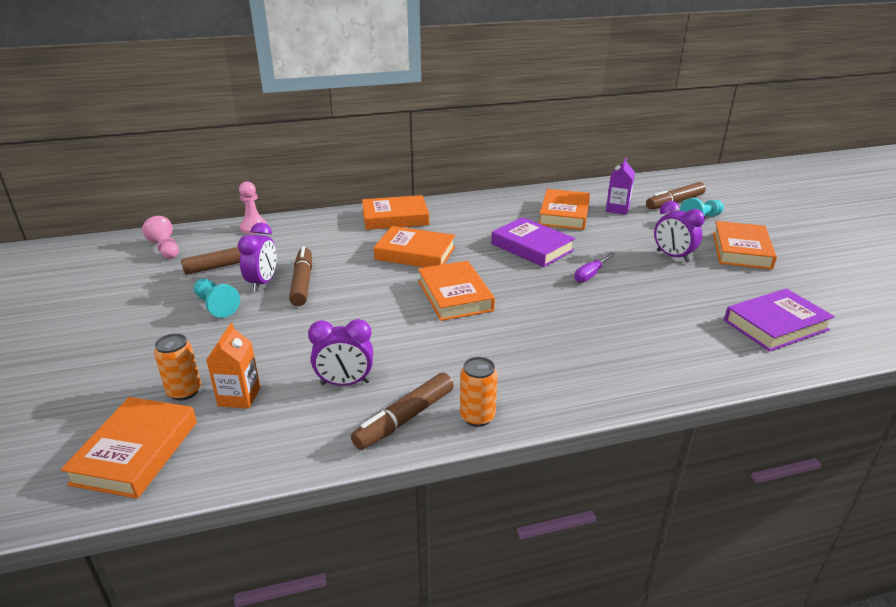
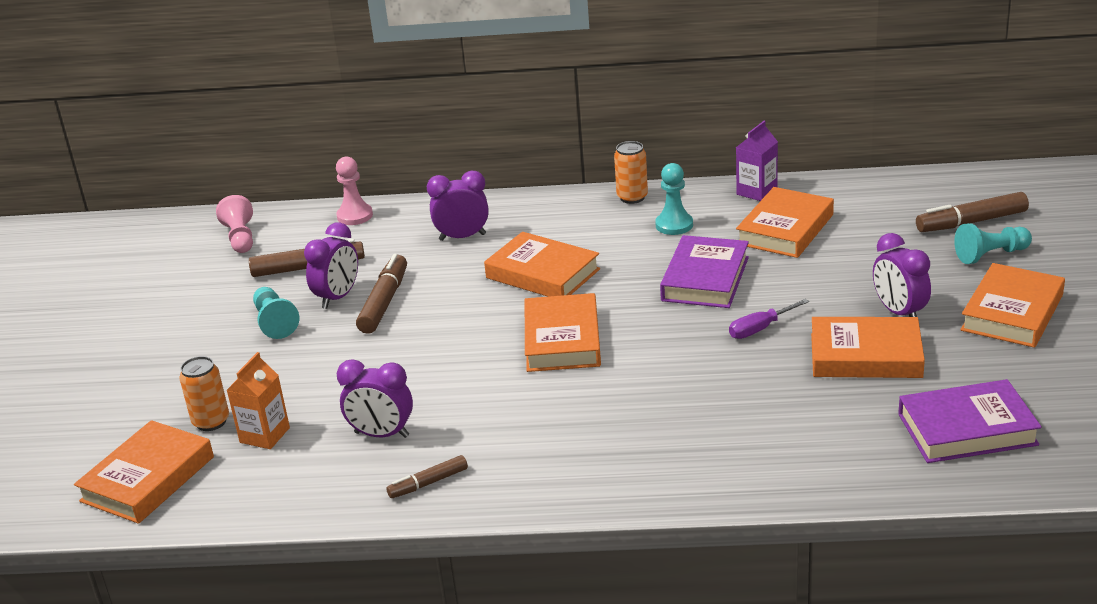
camera: 20 degrees right, 0 degrees up
(343, 235) = (462, 237): none -> purple clock
(395, 218) = (543, 216): orange book -> orange book (865, 356)
(404, 418) = (428, 483): brown marker -> brown marker, size x0.59
(477, 417) = (508, 492): orange can -> orange can (632, 197)
(489, 217) = (674, 225): none -> turquoise pawn
(532, 247) = (705, 279): purple book -> purple book turned 45 degrees clockwise
(617, 209) = (872, 227): purple carton -> purple carton (756, 192)

